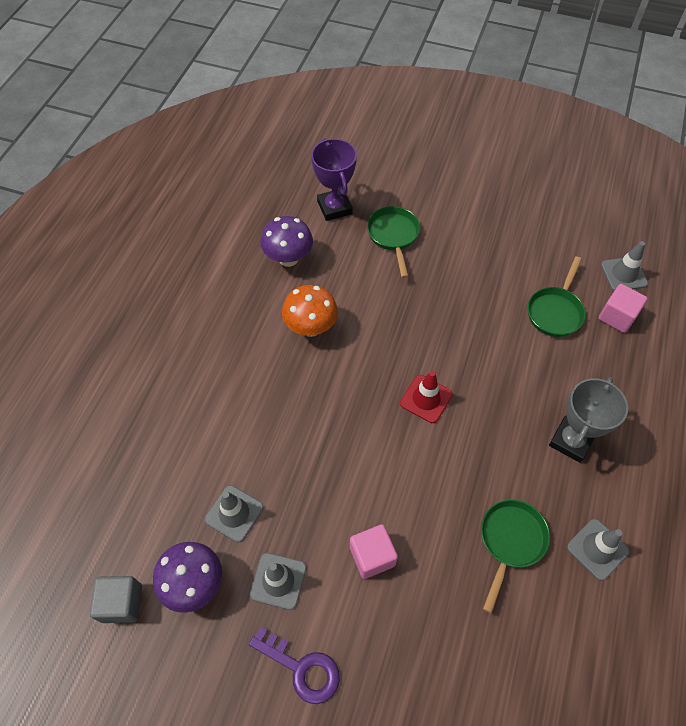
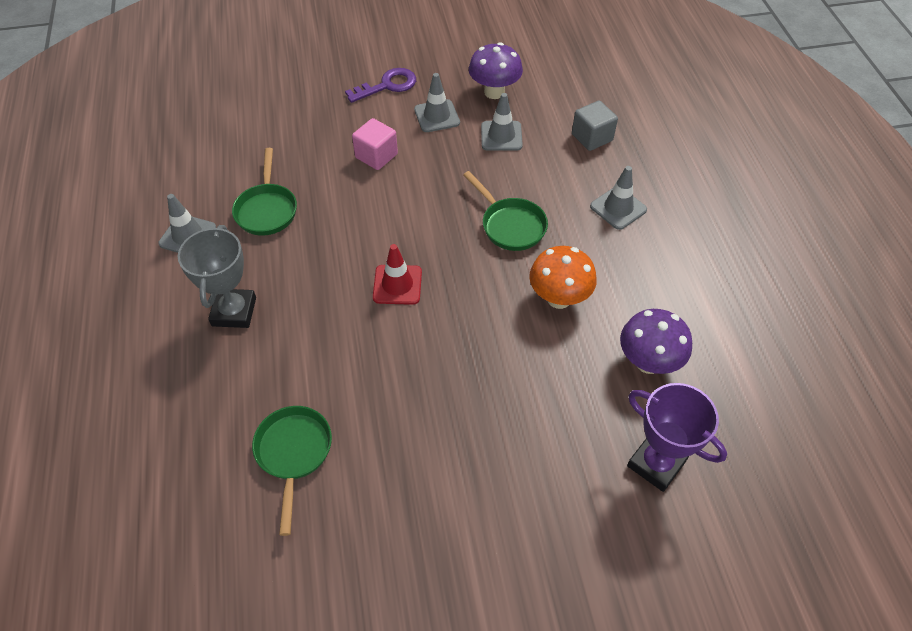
camera: 150 degrees right, 5 degrees down
(122, 603) = (532, 66): grey cube -> grey cube (592, 137)
(302, 668) = (387, 85): purple key -> purple key turned 150 degrees clockwise
(393, 236) = (551, 459): green pan -> green pan (510, 225)
(617, 316) = (211, 486): pink cube -> none
(623, 274) = (213, 563): grey traffic cone -> grey traffic cone (618, 208)

